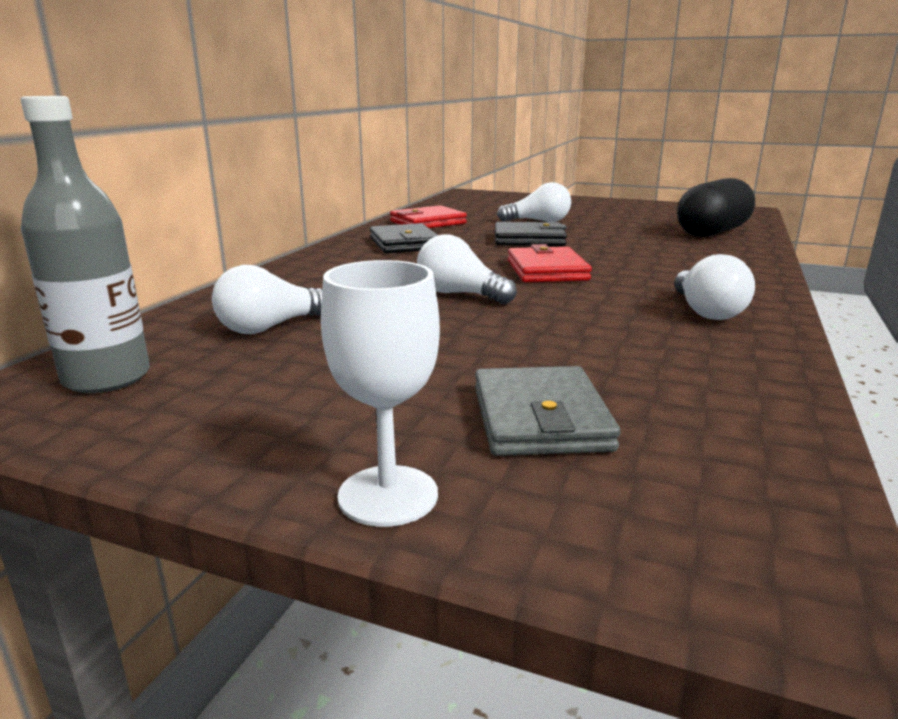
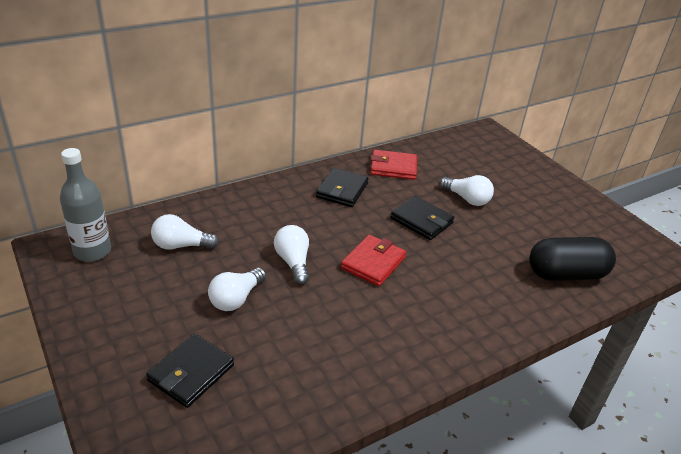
camera: 35 degrees right, 15 degrees up
(388, 495) = (96, 375): white goblet -> none
(540, 418) = (191, 373): grey wallet -> black wallet
(706, 311) = (388, 351): white light bulb -> white light bulb (236, 299)

